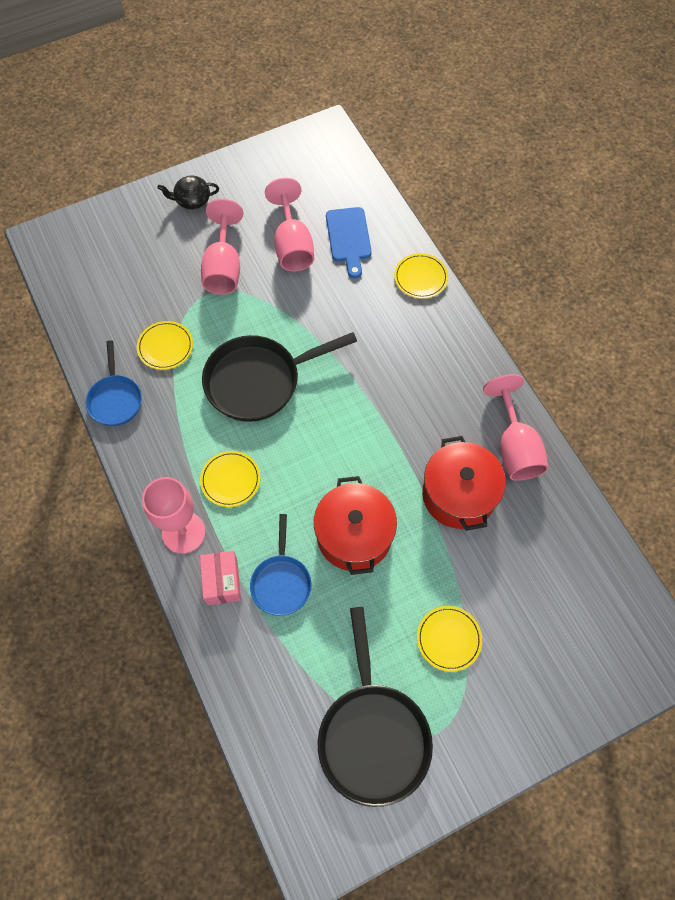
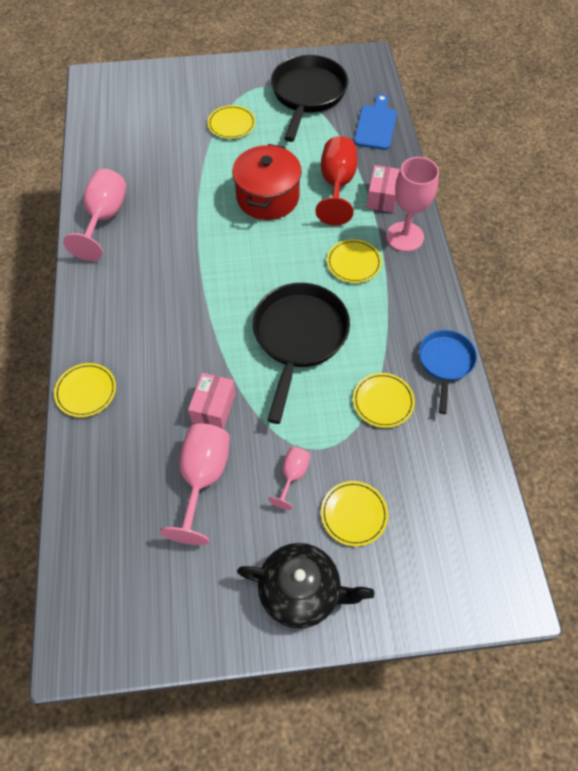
camera: 160 degrees left, 5 degrees down
(168, 256) = (354, 514): none -> yellow plate
(192, 200) = (301, 591): black teapot -> black teapot, size x1.62
(223, 268) = (292, 475): pink goblet -> pink goblet, size x0.53
(259, 381) = (299, 337): black pan -> black pan turned 75 degrees counterclockwise
(281, 582) = (337, 185): blue pan -> red goblet
(308, 297) = (213, 407): none -> pink box
(349, 238) = (135, 465): blue cutting board -> blue cutting board (375, 125)
(458, 494) = (171, 200): red pot -> none

